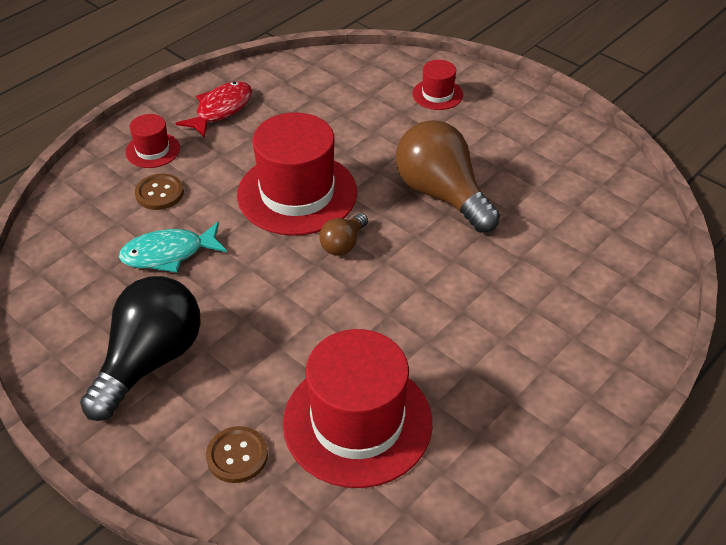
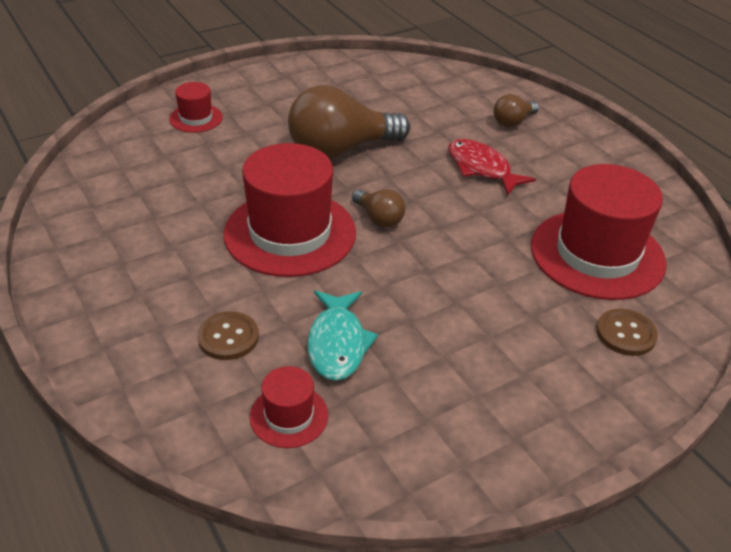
camera: 75 degrees left, 5 degrees down
(150, 361) = (495, 380): black light bulb -> none
(153, 150) = (142, 333): red hat -> red hat (289, 416)
(221, 109) = (105, 263): red fish -> red fish (481, 168)
(582, 318) = (513, 122): none -> brown light bulb

